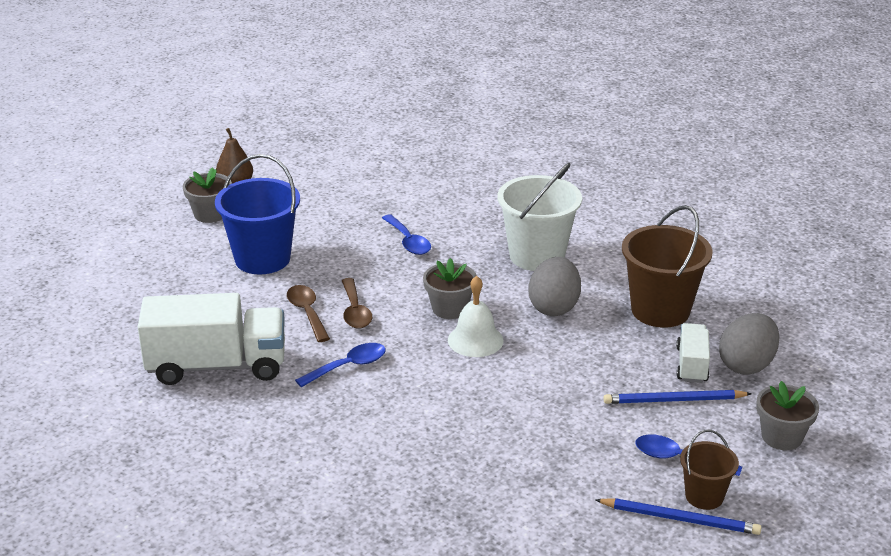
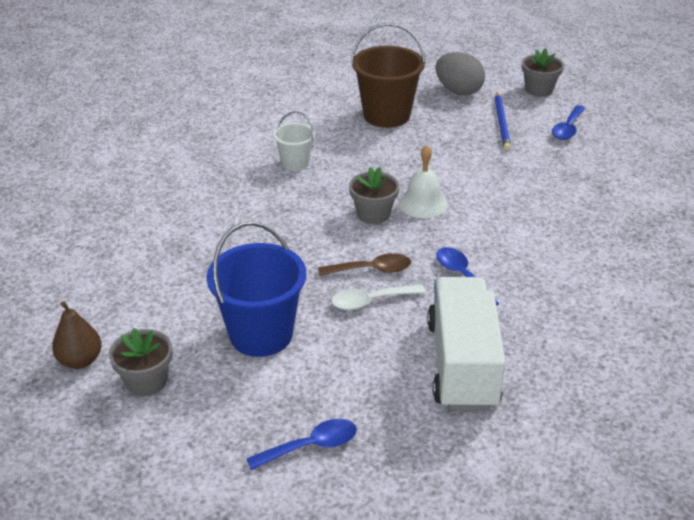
camera: 85 degrees left, 5 degrees up
(307, 313) = (371, 301): brown spoon -> white spoon
(408, 241) = (251, 233): blue spoon -> blue spoon (310, 446)
(537, 256) = (295, 163): white bucket -> white bucket, size x0.55
(554, 307) = (377, 161): grey egg -> none
(680, 519) = (631, 135): blue pencil -> none
(692, 365) = (458, 111): white truck -> none
(704, 496) = (606, 124): brown bucket -> none

